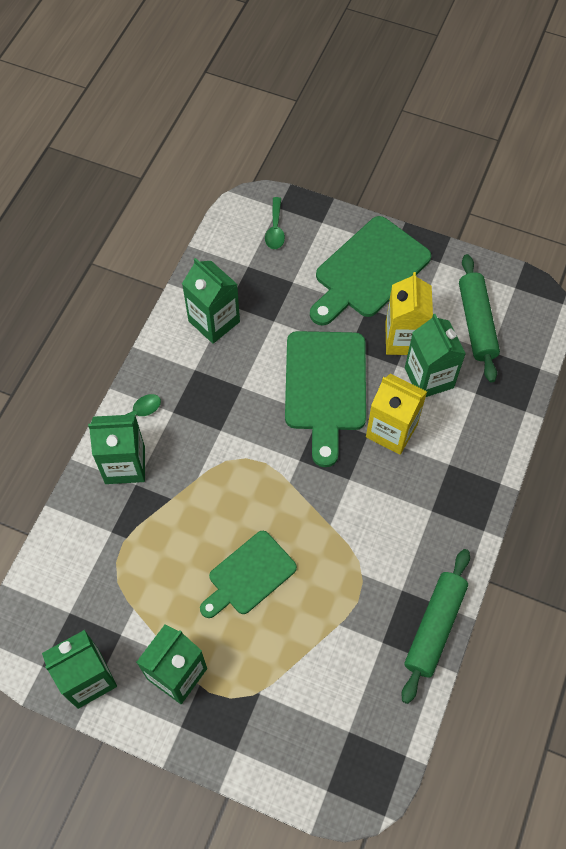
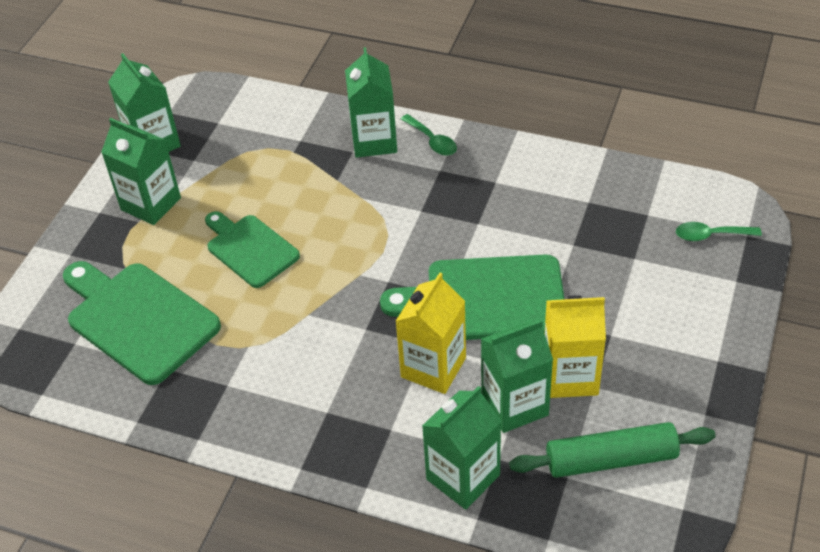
camera: 90 degrees right, 15 degrees down
(214, 321) = (562, 191): green carton -> green carton (463, 477)
(368, 271) = (669, 333): green cutting board -> green cutting board (138, 319)
(434, 627) = (180, 417): green rolling pin -> none

